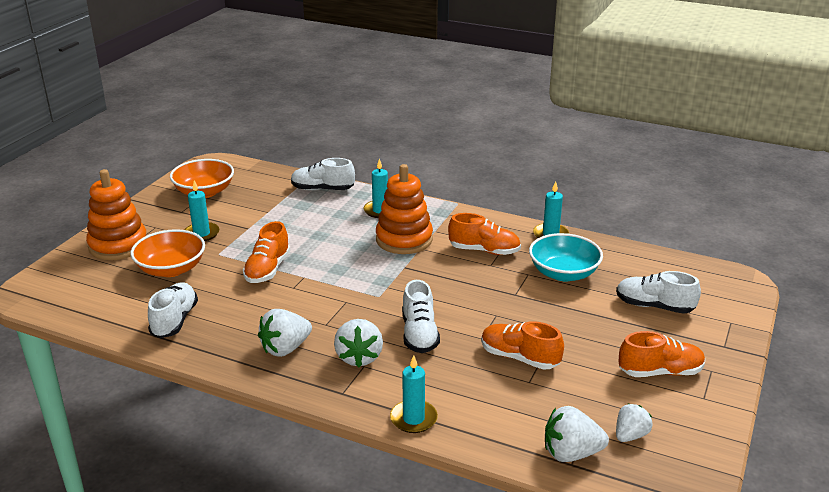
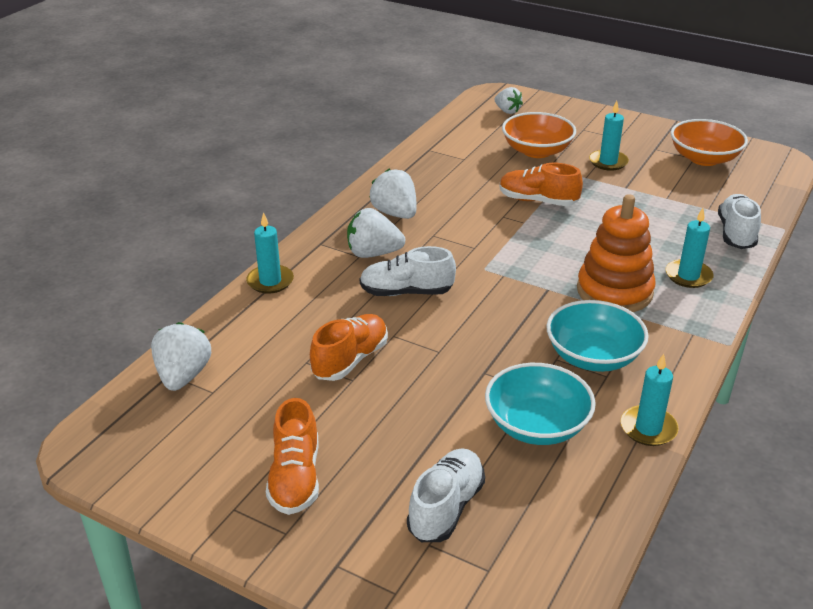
camera: 95 degrees right, 5 degrees up
(118, 245) = (579, 123): orange stacking toy -> none
(175, 321) = (447, 158): white shoe -> none
(484, 250) = (593, 356): orange shoe -> turquoise bowl
(630, 435) = (192, 425): white strawberry -> white strawberry (507, 111)

